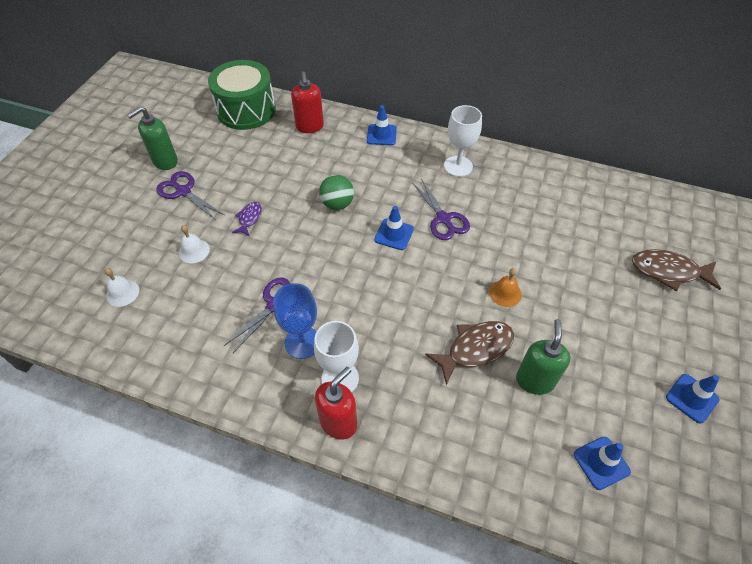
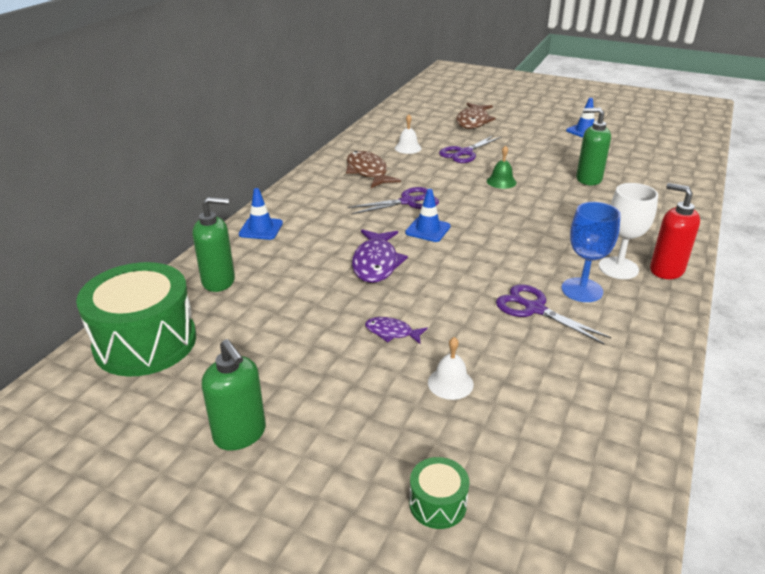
camera: 85 degrees left, 20 degrees down
(99, 246) = (437, 504): none -> green drum
(122, 293) = (535, 456): white bell -> white bell (408, 148)
(183, 191) = (323, 404): purple scissors -> purple scissors (464, 153)
(310, 127) = (219, 281): red soap dispenser -> green soap dispenser
(337, 204) = (376, 263): green ball -> purple fish
(458, 166) = (332, 188): white goblet -> none
(475, 349) = (564, 199): brown fish -> brown fish (368, 172)
(505, 293) = (501, 181): orange bell -> green bell
(601, 463) = (648, 165): blue traffic cone -> none

